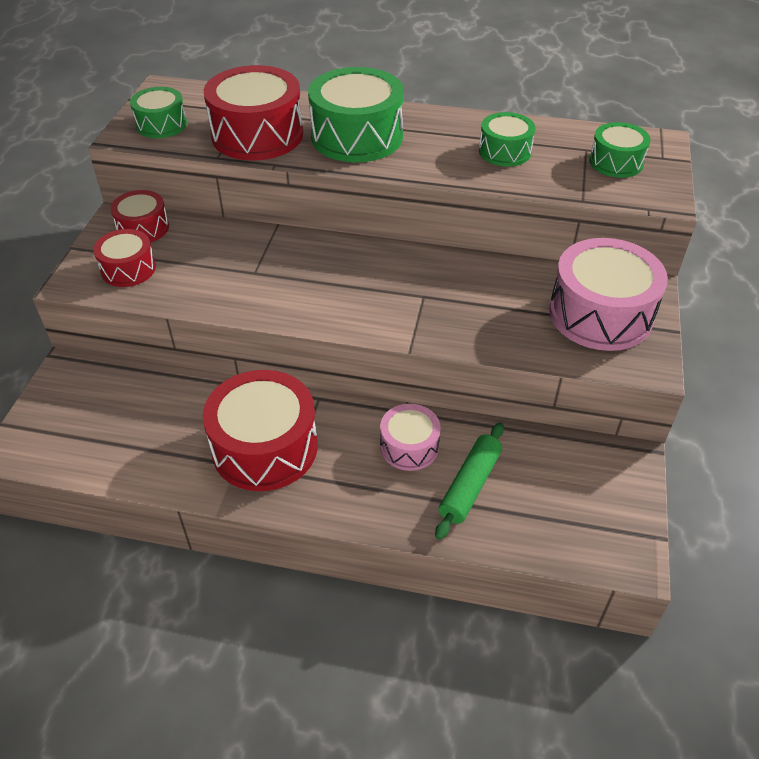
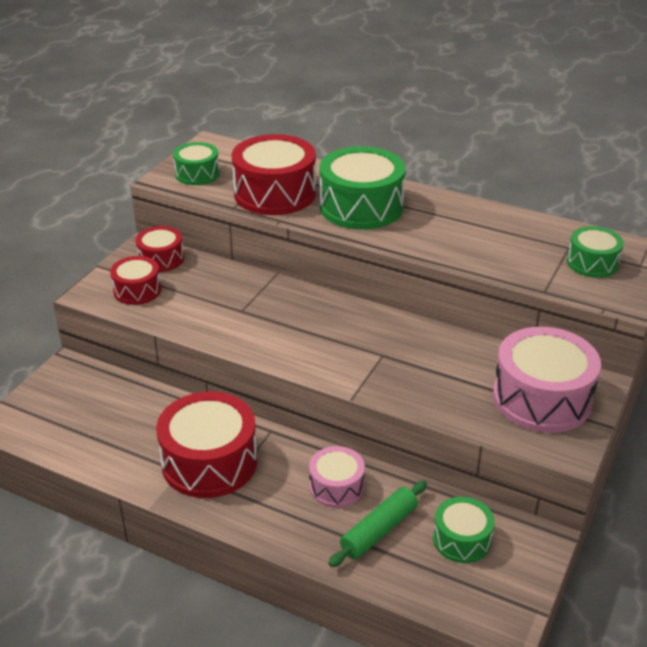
camera: 15 degrees right, 10 degrees down
(505, 151) = (490, 238): green drum -> green drum (462, 539)

